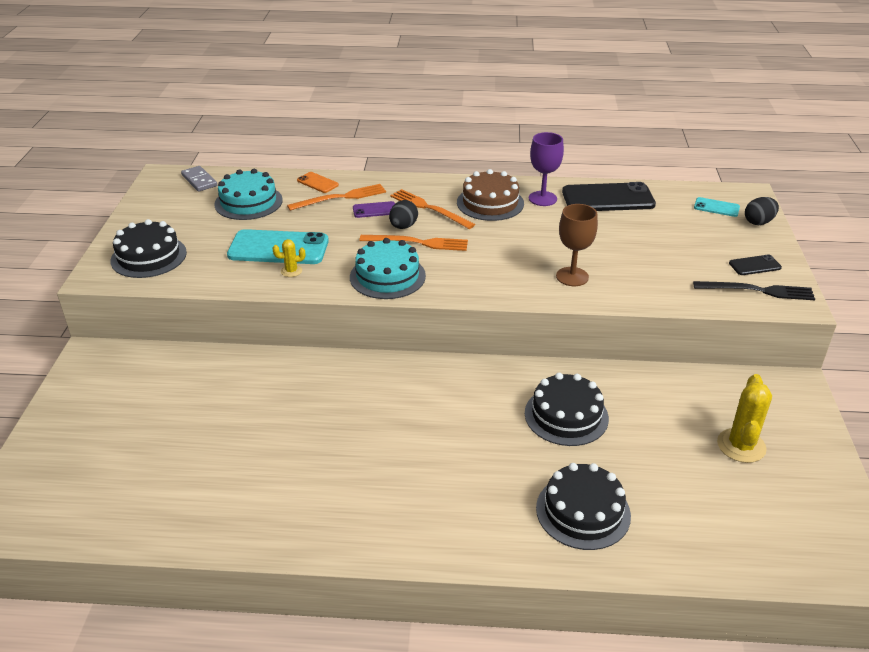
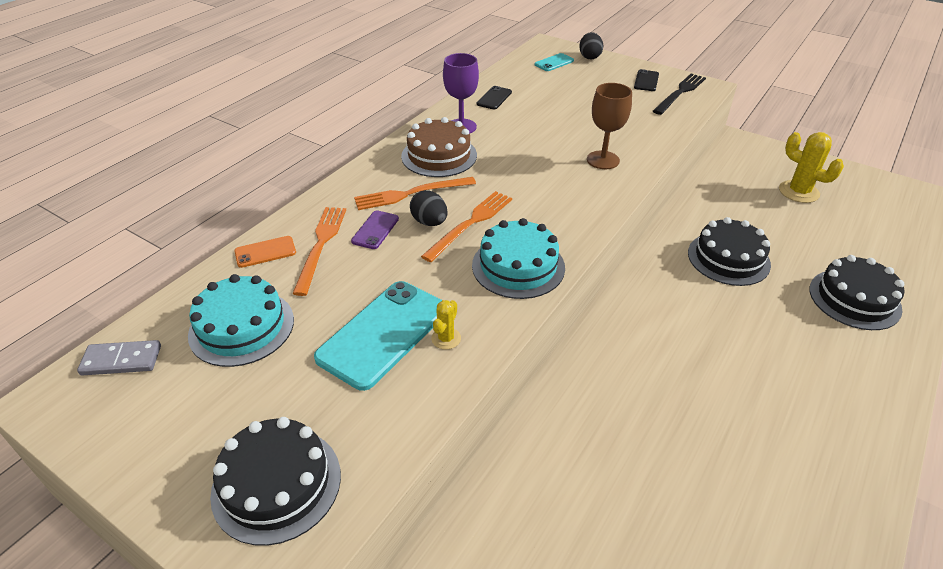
camera: 60 degrees left, 5 degrees up
(608, 198) = (494, 98): black phone -> black phone, size x0.48

